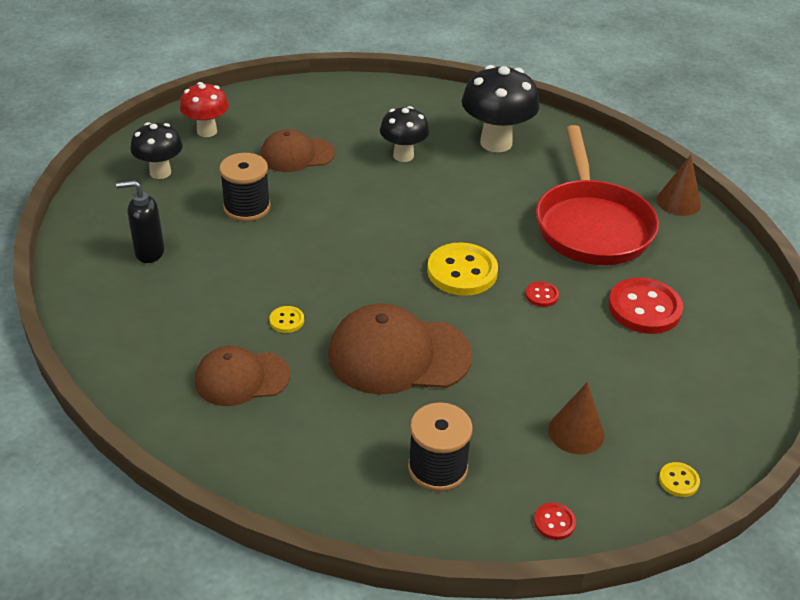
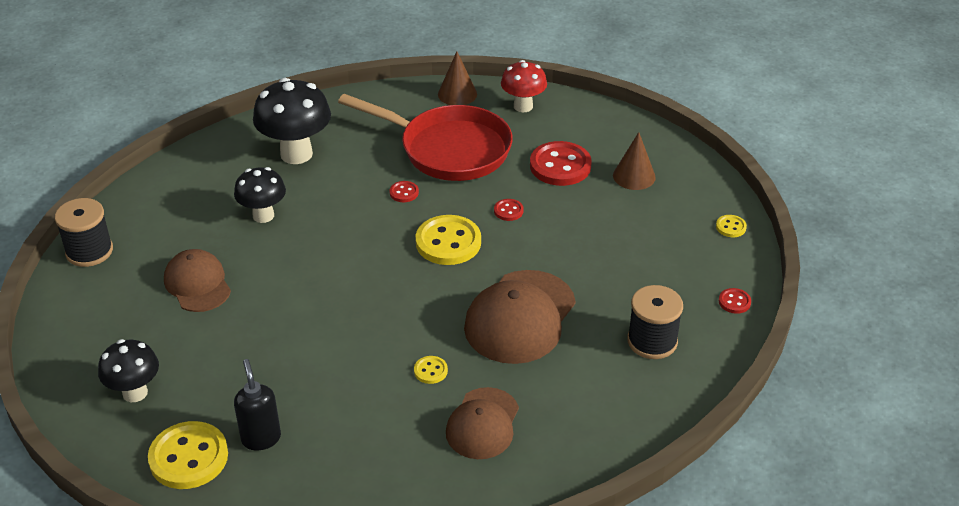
camera: 60 degrees left, 0 degrees up
(109, 224) = (188, 457): none -> yellow button
(149, 252) = (261, 438): black soap dispenser -> black soap dispenser turned 135 degrees clockwise
(207, 131) = (95, 335): red mushroom -> red mushroom (523, 106)
(247, 207) = (250, 346): black spool -> black spool (89, 251)
(297, 155) = (197, 284): brown cap -> brown cap turned 135 degrees clockwise
(504, 220) = (404, 193): none -> red button
(576, 432) = (660, 255): brown cone -> brown cone (634, 176)

